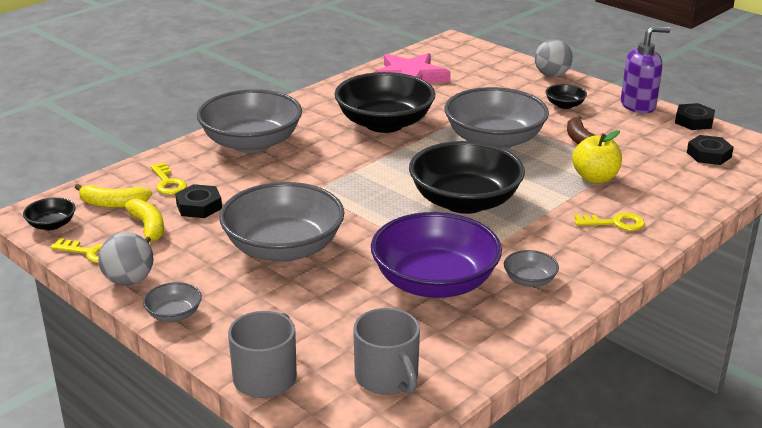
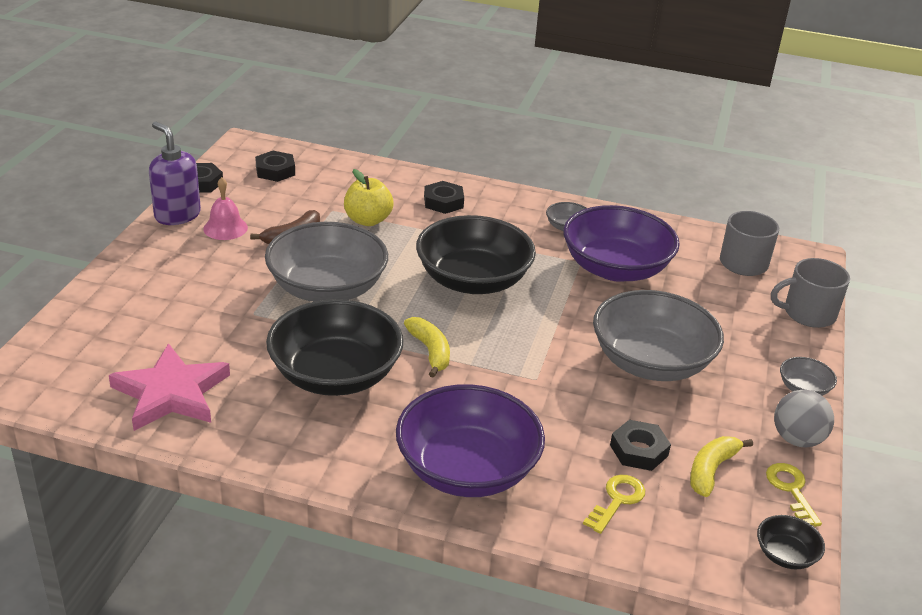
camera: 120 degrees left, 5 degrees up
(113, 203) = (700, 525): yellow banana -> yellow banana (430, 351)
(251, 143) = (467, 469): grey bowl -> purple bowl
(552, 75) = (110, 281): grey ball -> none
(564, 105) = (202, 259): black bowl -> none
(609, 119) = (225, 228): none -> pink bell
(615, 223) = (443, 202): yellow key -> black nut

